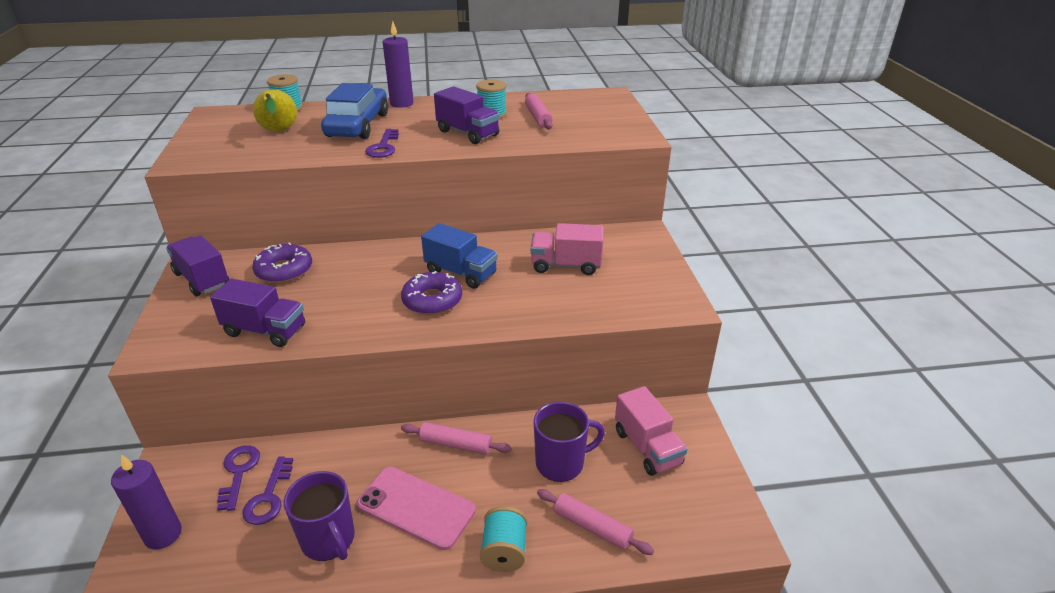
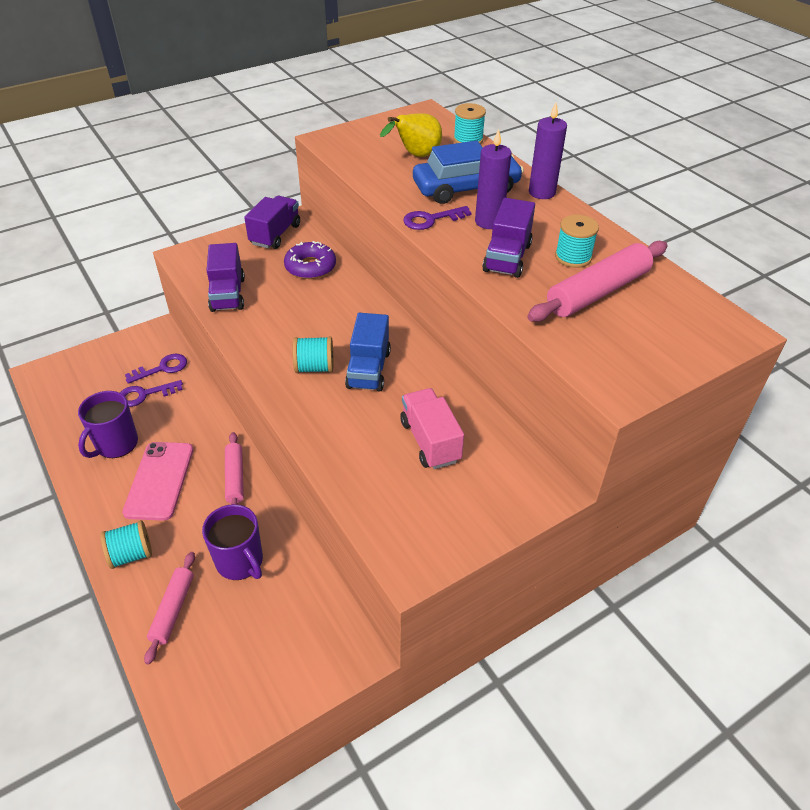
camera: 65 degrees right, 10 degrees up
(163, 534) = (100, 362): purple candle -> purple candle (489, 222)
(432, 300) = (314, 367): purple donut -> turquoise spool
(538, 117) = (598, 292): pink rolling pin -> pink rolling pin, size x1.65
(647, 447) = (287, 628): pink truck -> none

